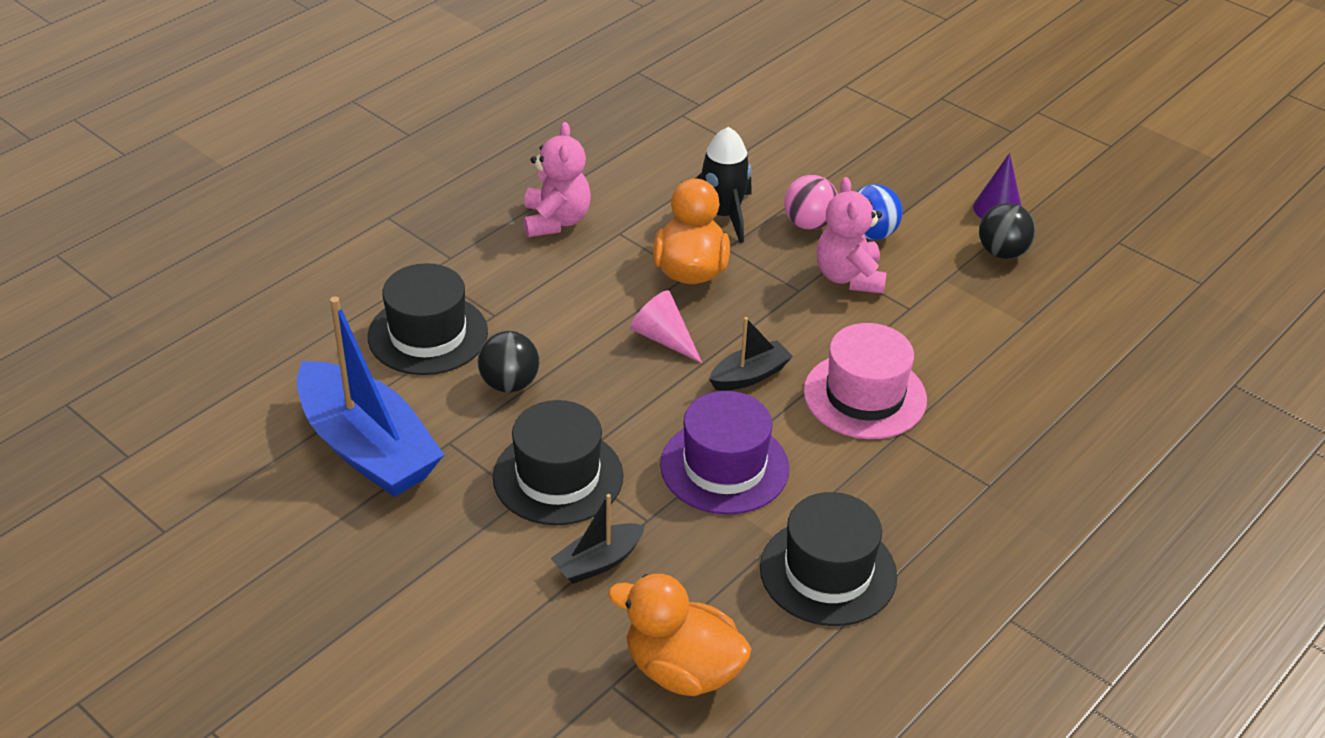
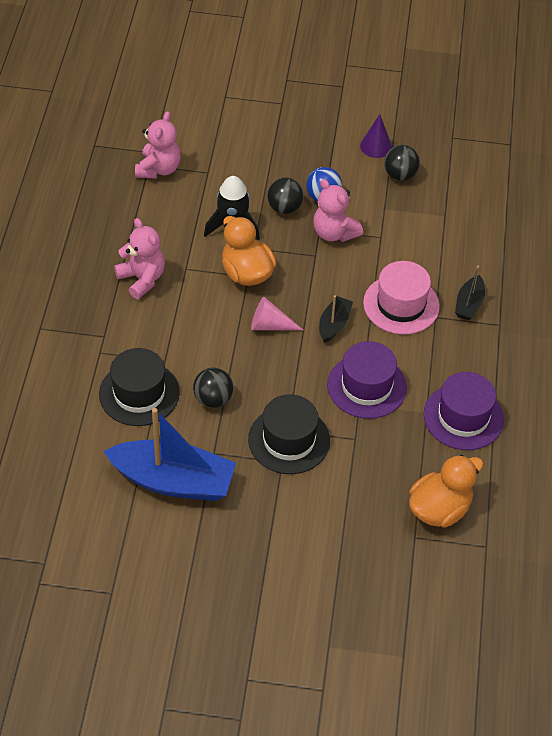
camera: 35 degrees left, 10 degrees up
(598, 562) = (351, 476): black boat -> black boat (469, 304)
(682, 670) = (439, 509): orange duck -> orange duck turned 150 degrees clockwise
(690, 123) = (158, 169): none -> pink teddy bear
(809, 224) = (284, 208): pink ball -> black ball
(828, 572) = (463, 417): black hat -> purple hat

